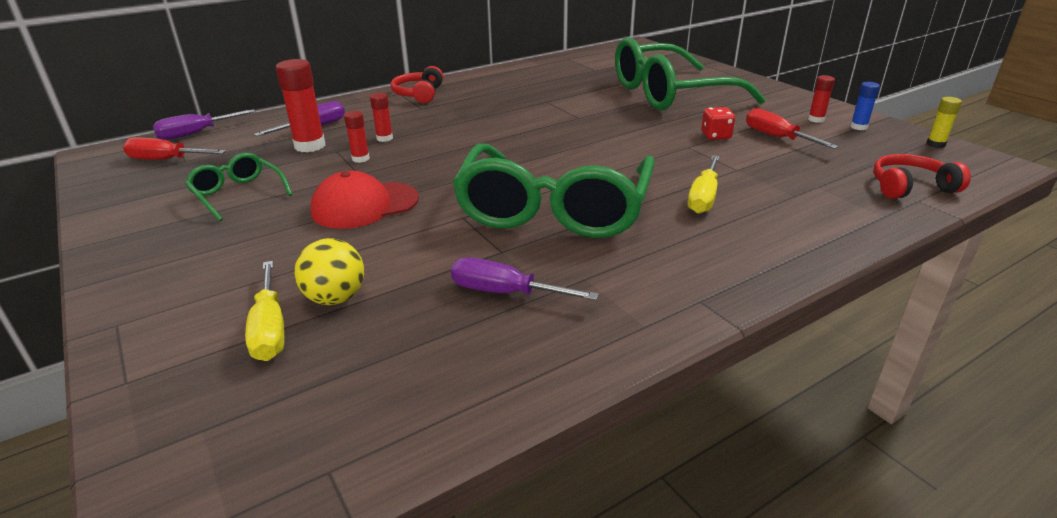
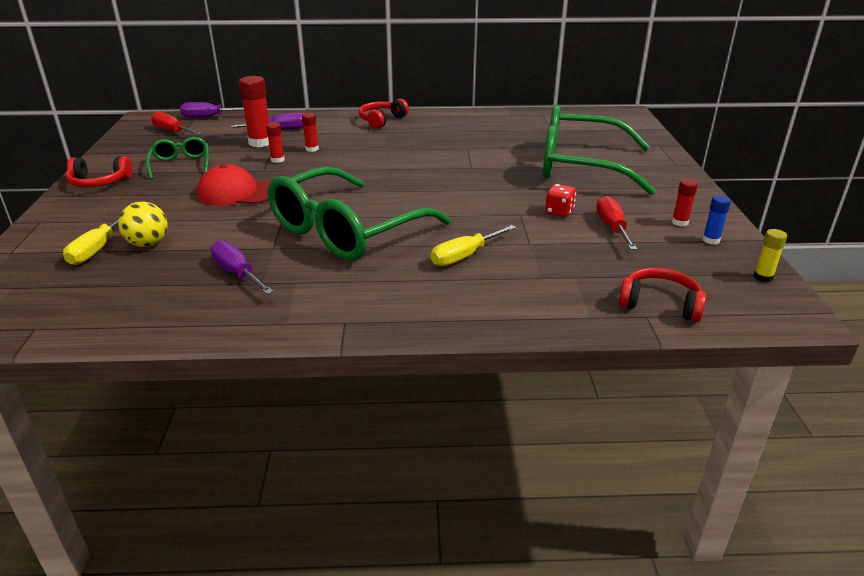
camera: 30 degrees right, 0 degrees up
(143, 246) = (99, 182): none -> red headphones

